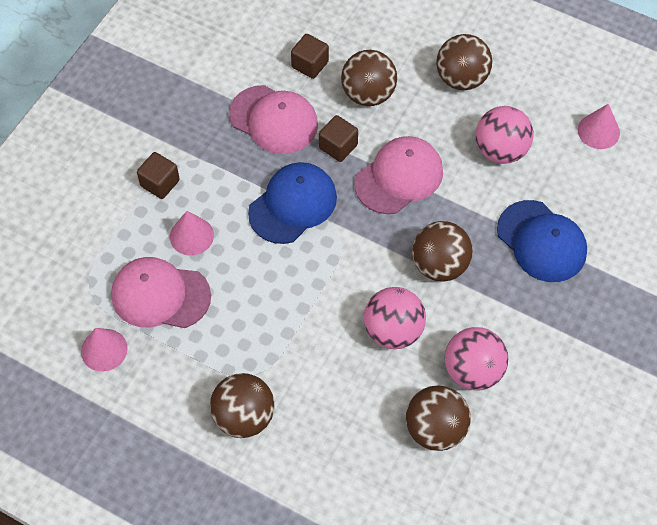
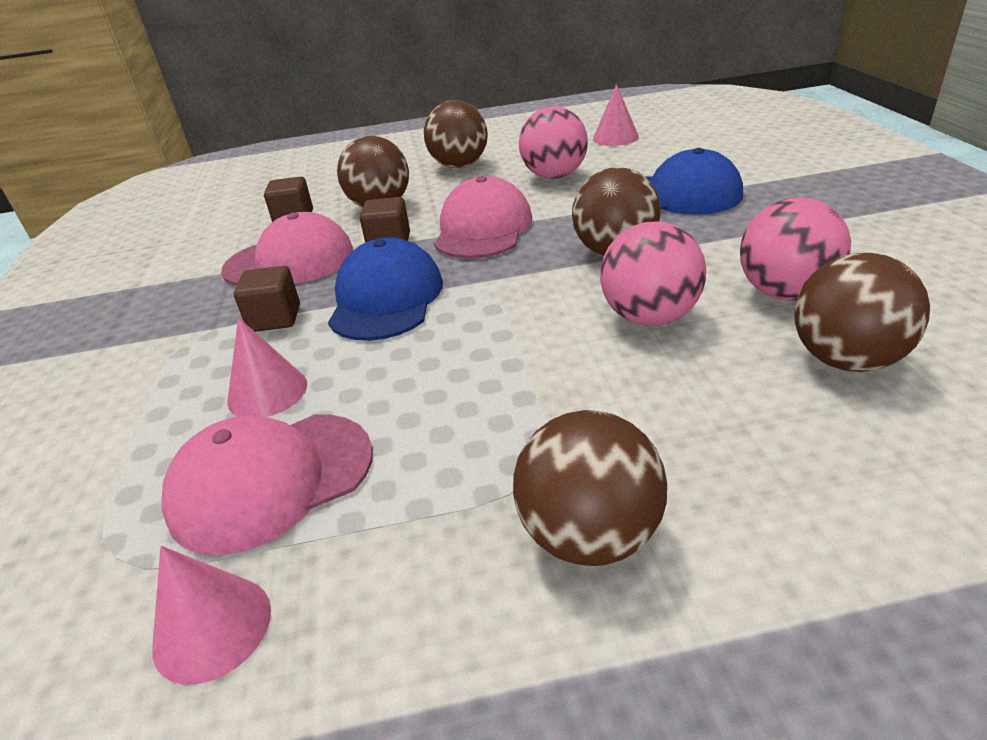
camera: 35 degrees left, 25 degrees down
(160, 183) = (170, 373): brown cube -> brown cube (275, 318)

